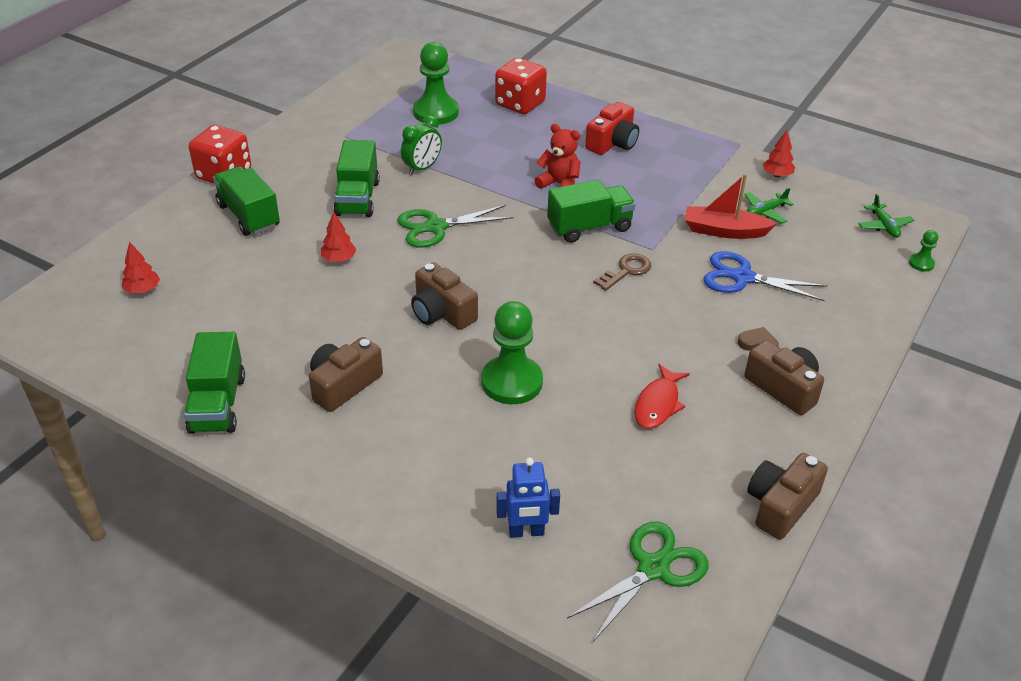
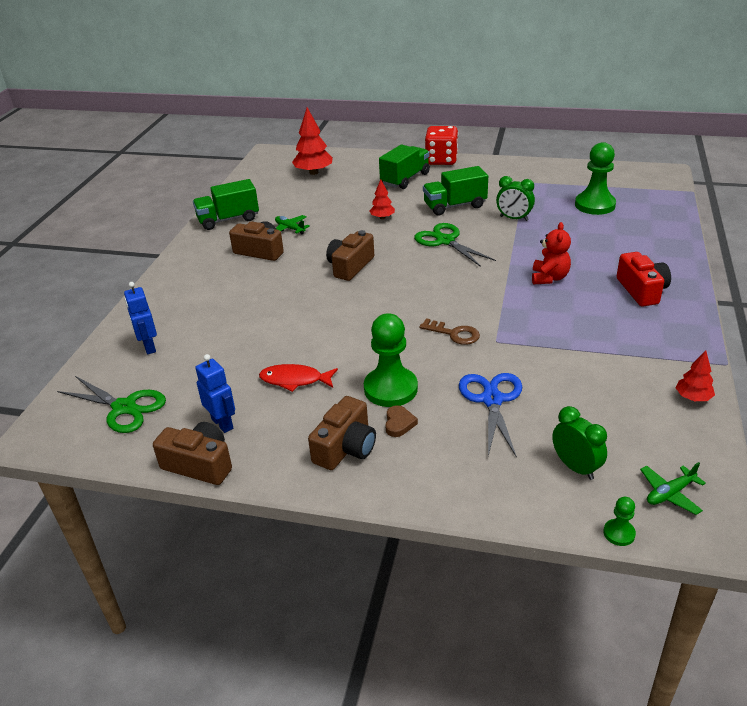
camera: 75 degrees right, 5 degrees down
(142, 290) = (313, 172): red tree -> red tree, size x1.77
(512, 382) = (290, 310): green pawn -> green pawn (390, 389)
(520, 104) = (651, 235): red dice -> none
(589, 227) = (500, 304): green truck -> none
(612, 143) = (642, 290): red camera -> red camera turned 120 degrees counterclockwise
(715, 477) = (222, 423): none -> blue robot
(724, 231) = (558, 377): red boat -> none
(765, 212) = (614, 399): green plane -> green plane (290, 229)
(844, 260) = (575, 467): none -> green clock

